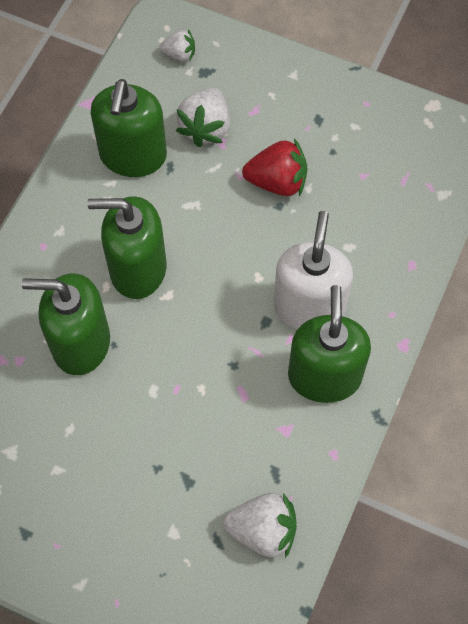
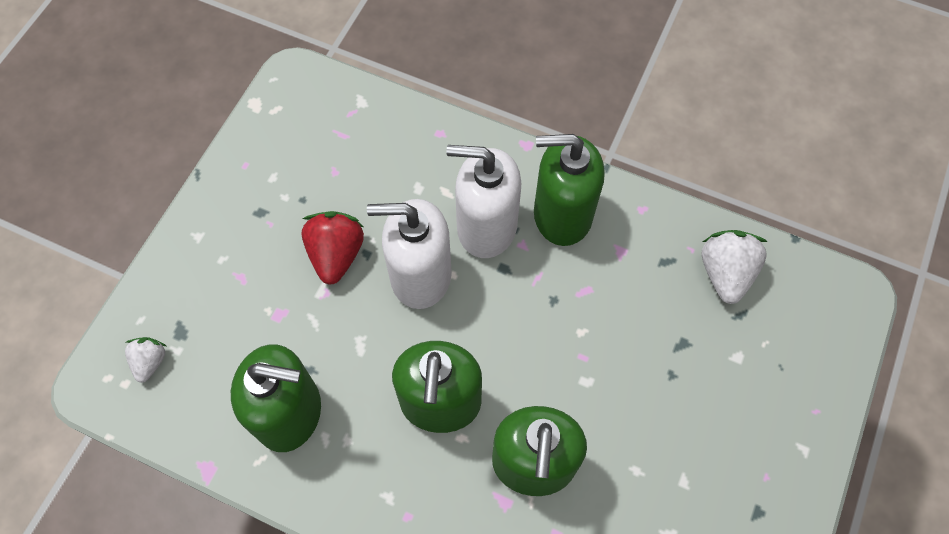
camera: 90 degrees left, 0 degrees up
(205, 128) = (258, 330): white strawberry -> none
(257, 250) = (420, 275): none -> white soap dispenser

